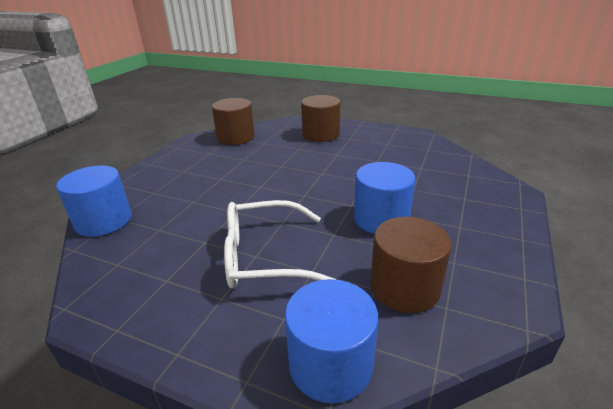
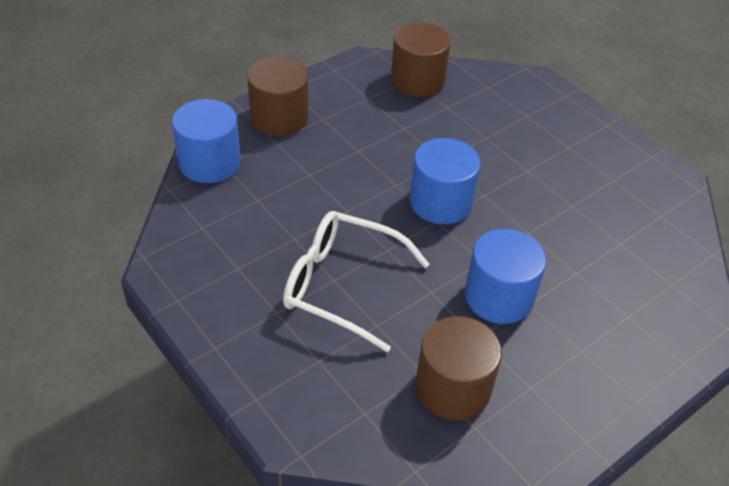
camera: 25 degrees right, 15 degrees up
(321, 134) = (534, 122): brown cylinder -> brown cylinder (279, 117)
(330, 364) = (330, 421): blue cylinder -> blue cylinder (440, 202)

